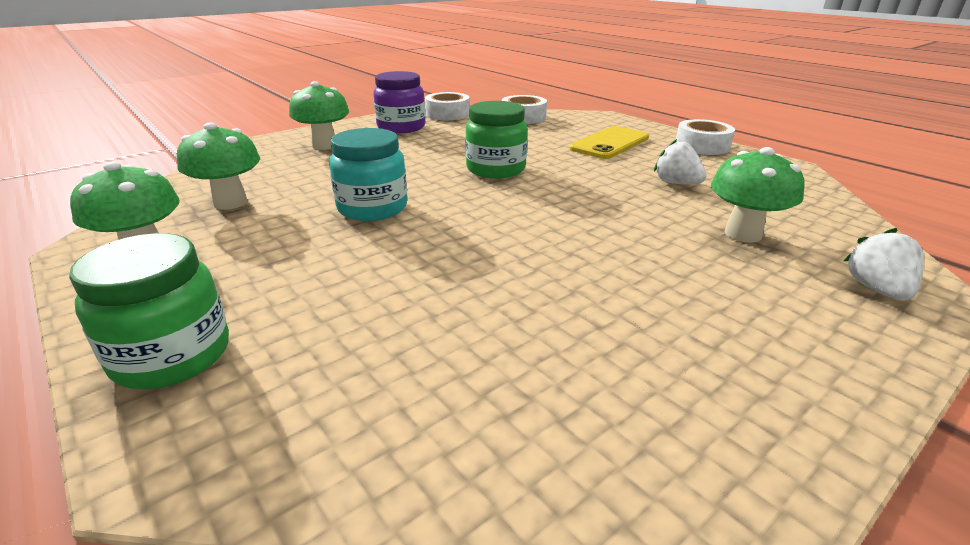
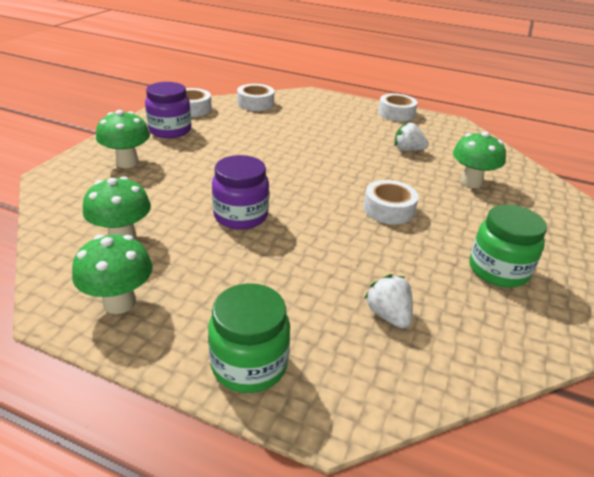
camera: 30 degrees left, 5 degrees up
(372, 208) = (241, 216): turquoise jar -> purple jar
(496, 169) = (288, 161): green jar -> green jar (498, 270)
(570, 239) = (388, 209): none -> white tape
(610, 143) = (339, 121): yellow phone -> none
(877, 289) = (550, 204): white strawberry -> white strawberry (388, 315)

